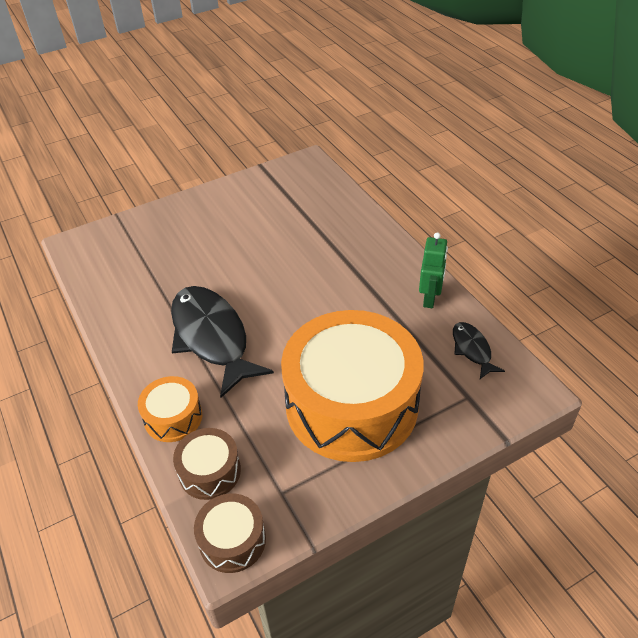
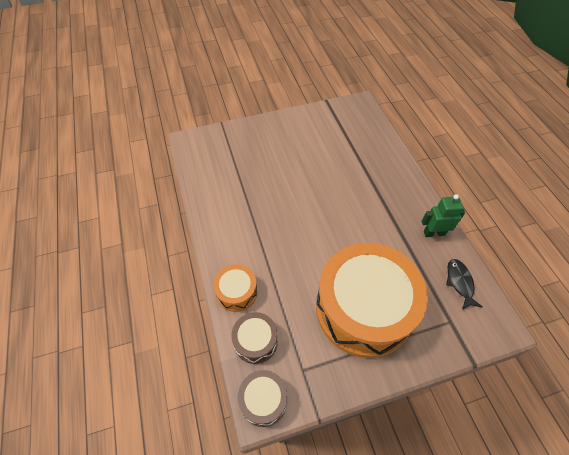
camera: 10 degrees right, 10 degrees up
(212, 337) = (272, 234): black fish -> none
(430, 298) = (434, 233): green robot -> green robot turned 120 degrees counterclockwise

